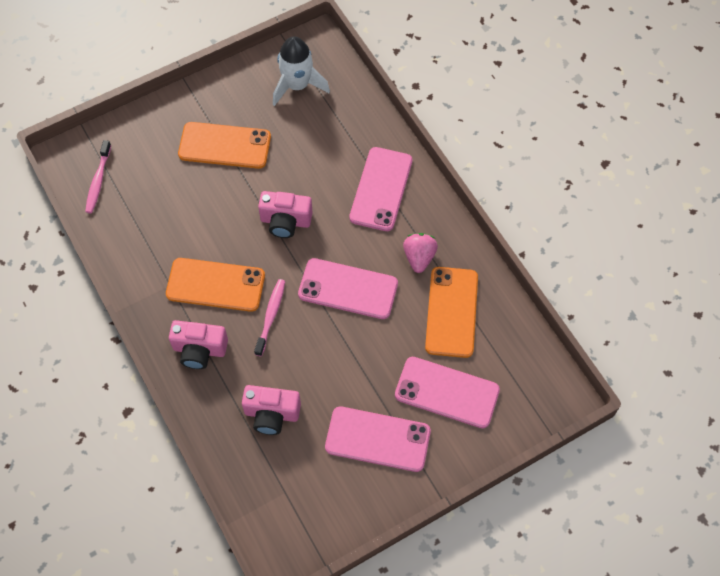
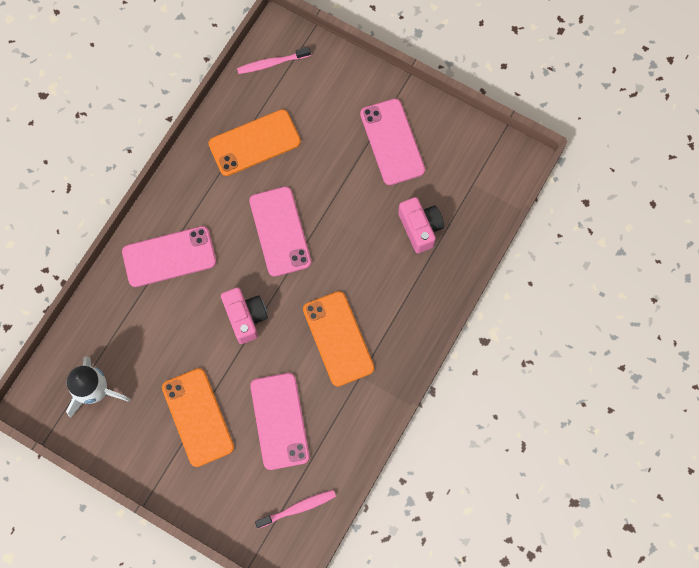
camera: 120 degrees left, 10 degrees up
(199, 350) = (402, 315): pink camera -> none
(271, 316) = (339, 277): pink toothbrush -> pink toothbrush (272, 63)
(419, 257) = (219, 192): pink strawberry -> none
(447, 392) = (325, 113): pink phone -> pink phone (280, 421)

